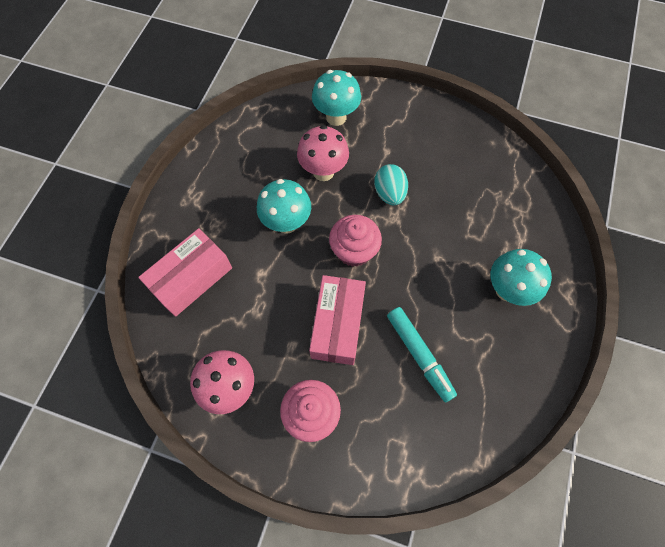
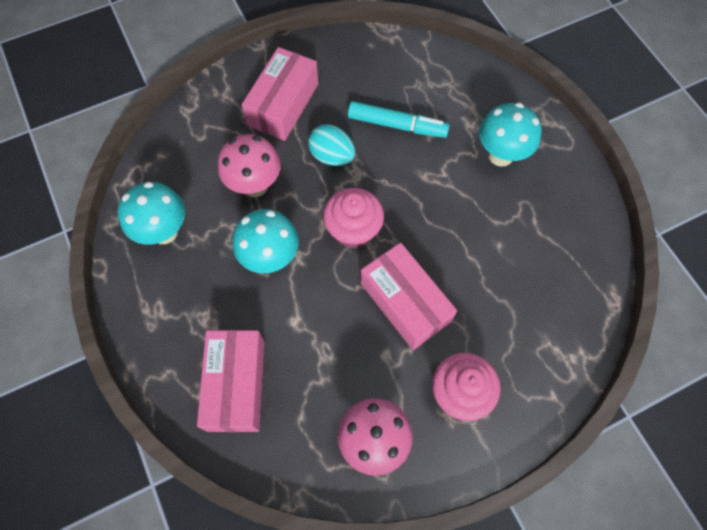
camera: 45 degrees left, 0 degrees up
(336, 117) = (215, 128): turquoise mushroom -> turquoise mushroom (164, 232)
(393, 136) = (283, 104): none -> pink box
(419, 355) = (490, 265): turquoise marker -> turquoise marker (397, 125)

